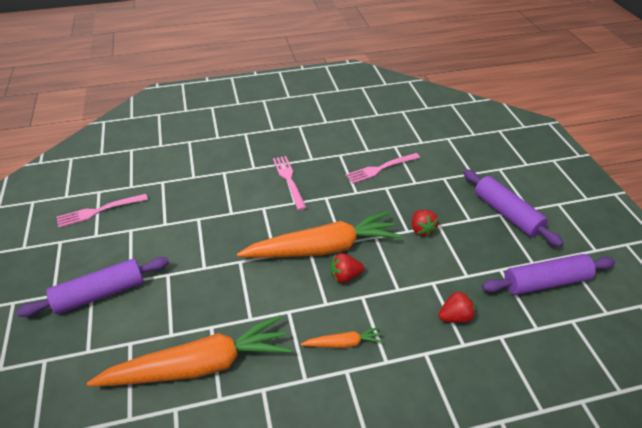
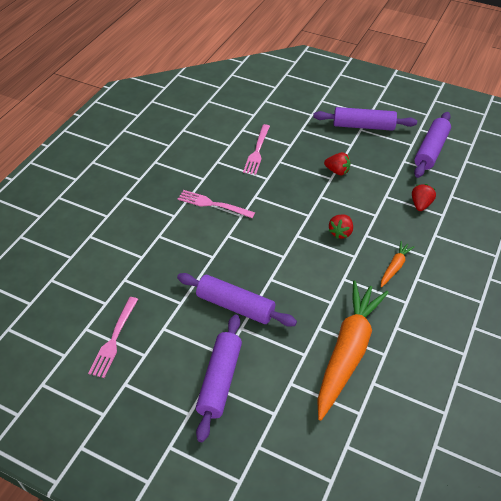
camera: 50 degrees left, 5 degrees up
(189, 257) = (235, 306): none -> purple rolling pin
(323, 248) = (304, 228): orange carrot -> none

